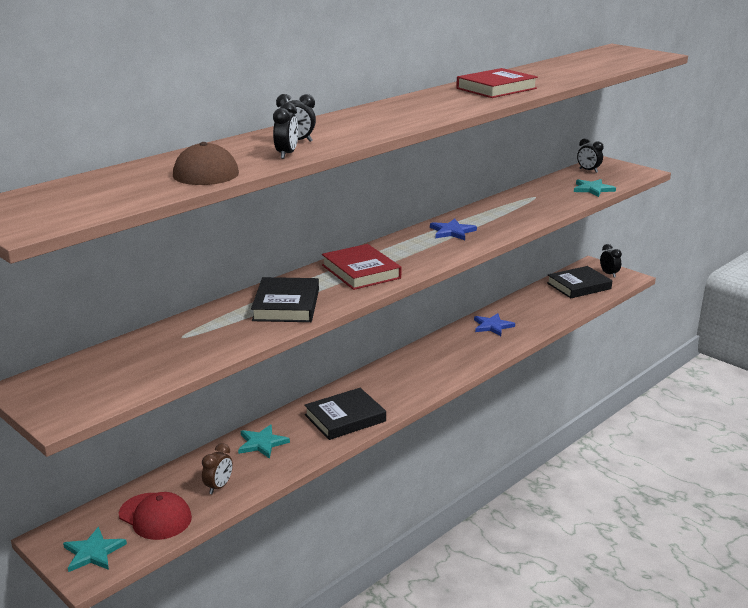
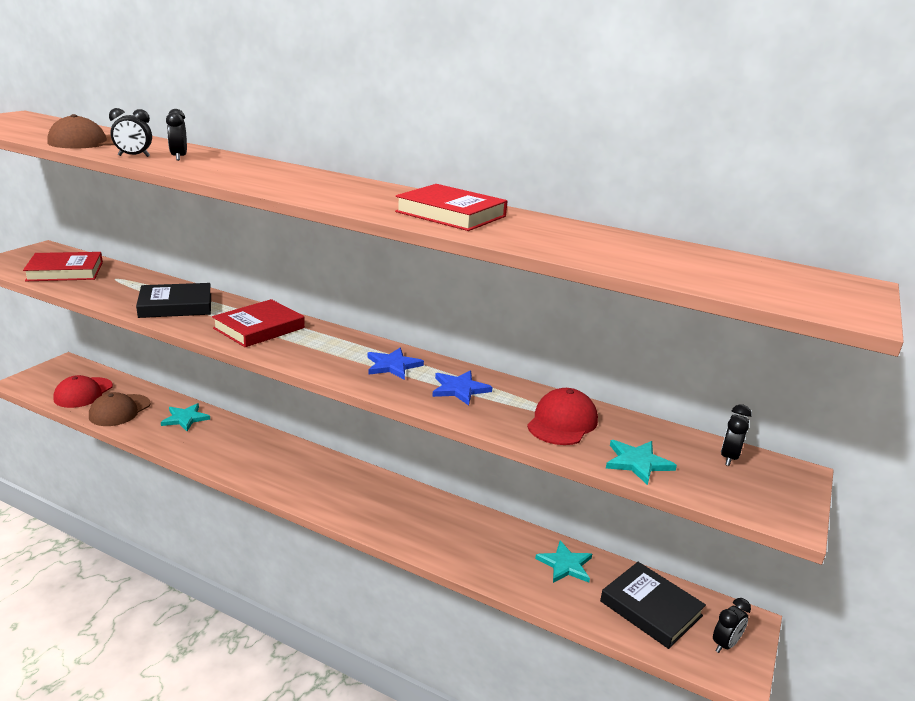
camera: 70 degrees right, 0 degrees up
(93, 552) = (44, 379): turquoise star -> turquoise star (565, 565)
(135, 367) = (65, 271): none -> red book
(218, 487) = (119, 410): brown clock -> brown cap
(345, 418) = (231, 453): black book -> none
(492, 326) = (469, 531): blue star -> blue star (459, 389)
(545, 198) = (562, 422): none -> red cap

